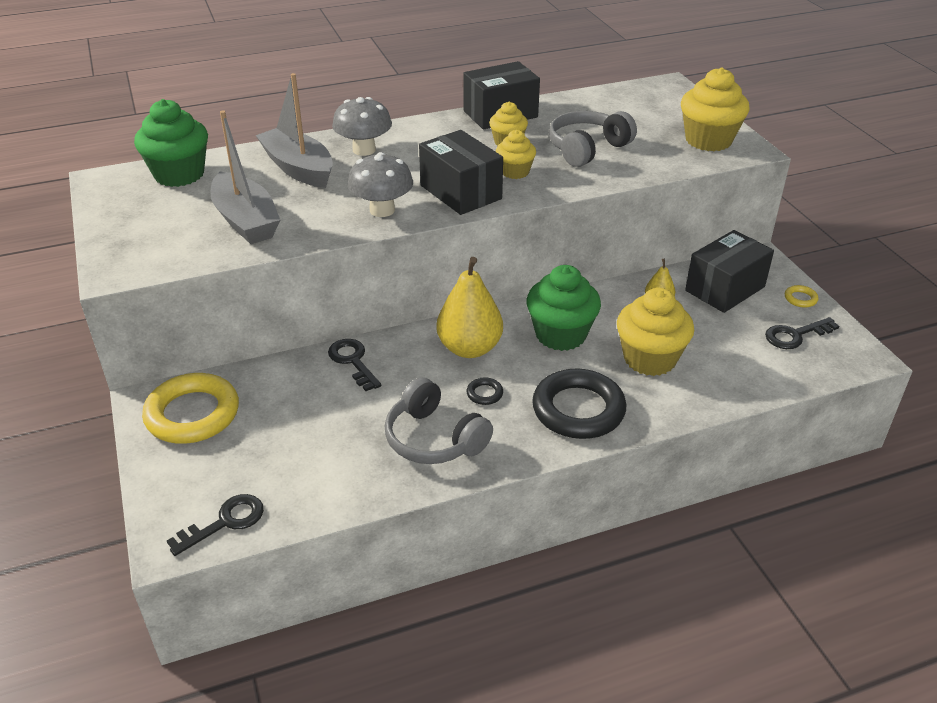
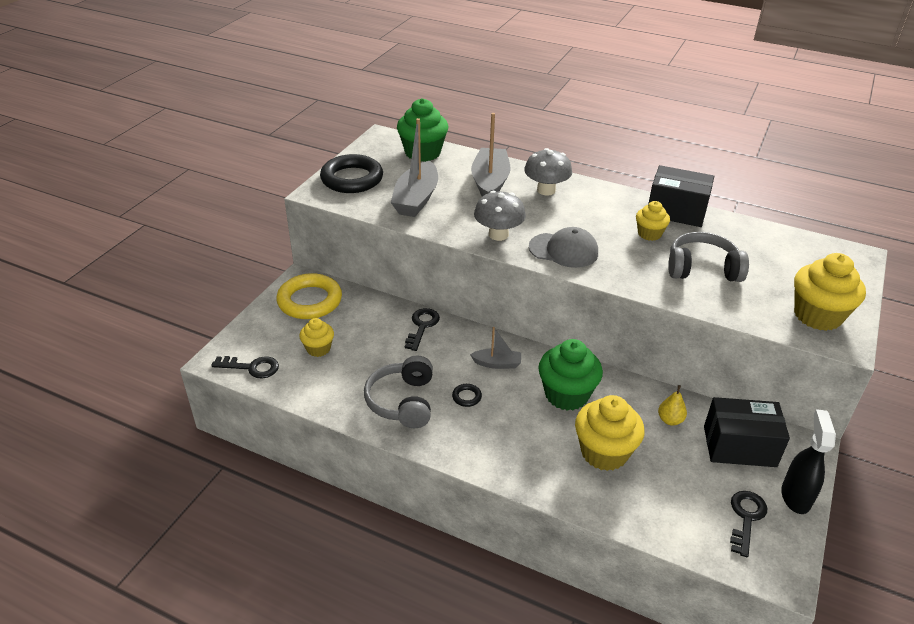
camera: 45 degrees right, 0 degrees up
(460, 192) = (563, 250): black box -> grey cap
(469, 348) = (497, 364): yellow pear -> grey boat
(515, 172) = (622, 257): yellow cupcake -> yellow cupcake (318, 349)
(578, 410) = (508, 448): black ring -> black ring (352, 179)
(795, 335) = (746, 518): black key -> black key turned 90 degrees clockwise
(800, 299) = (795, 496): yellow ring -> black spray bottle

